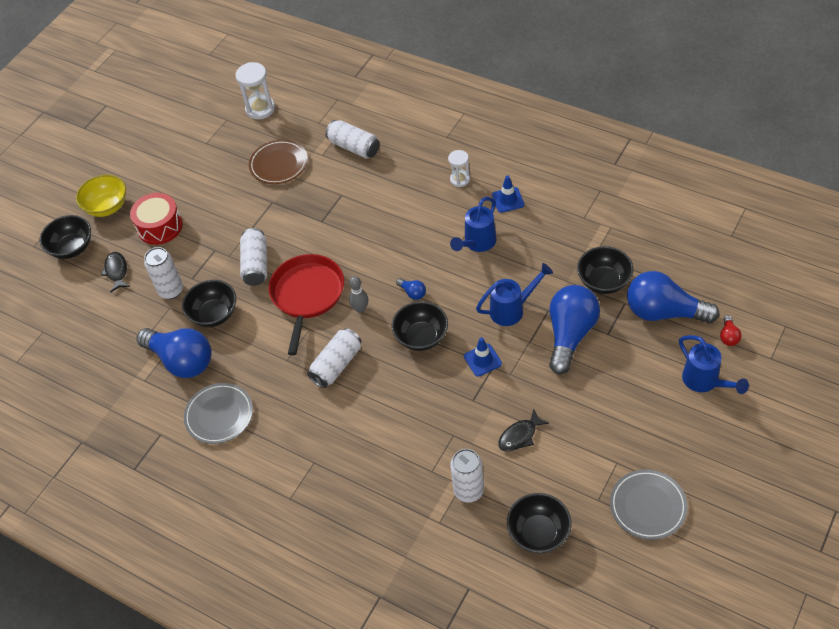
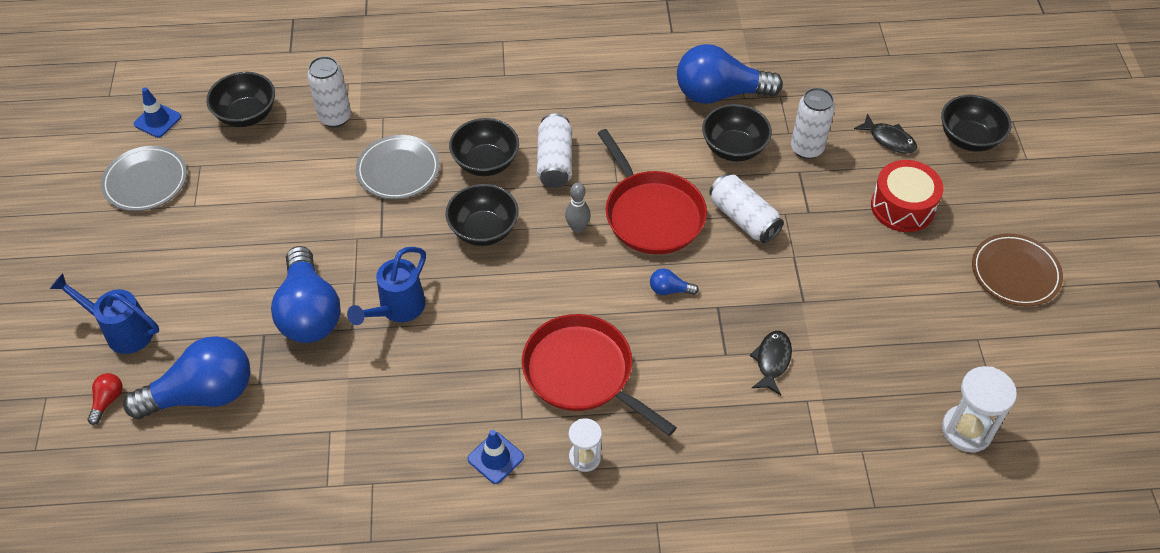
camera: 140 degrees right, 0 degrees up
(107, 207) = (991, 199): yellow bowl -> none
(219, 415) = (632, 69): grey plate -> grey plate (398, 170)
(279, 164) = (849, 357): brown plate -> brown plate (1015, 273)
(354, 147) = (774, 435): white can -> none
(412, 293) = (531, 273): blue light bulb -> blue light bulb (669, 290)
(427, 221) = (582, 373): none -> red pan
(477, 244) = (495, 372): blue watering can -> none
(482, 360) = (397, 238): blue traffic cone -> blue traffic cone (157, 120)
(520, 436) = (311, 184): black fish -> black fish (772, 361)
(603, 281) = (299, 399): black bowl -> black bowl (486, 162)
(728, 336) = (108, 401): red light bulb -> red light bulb turned 45 degrees clockwise

